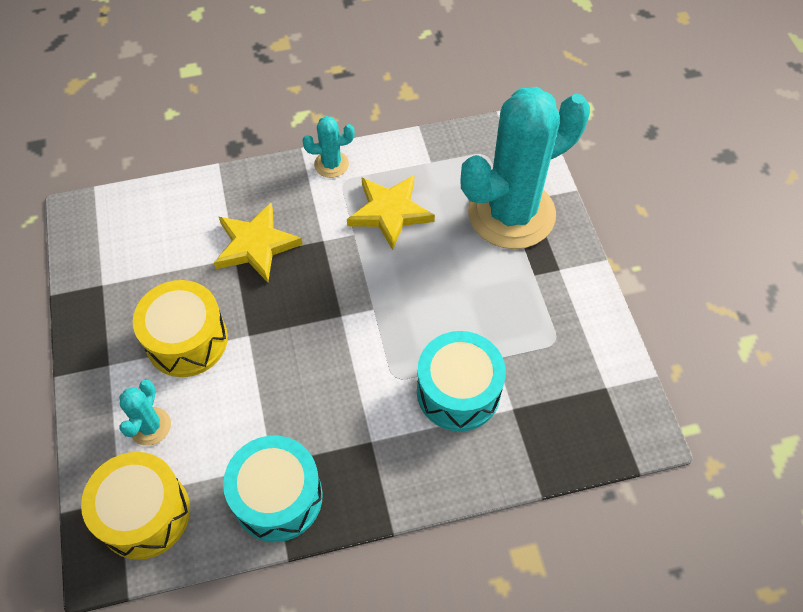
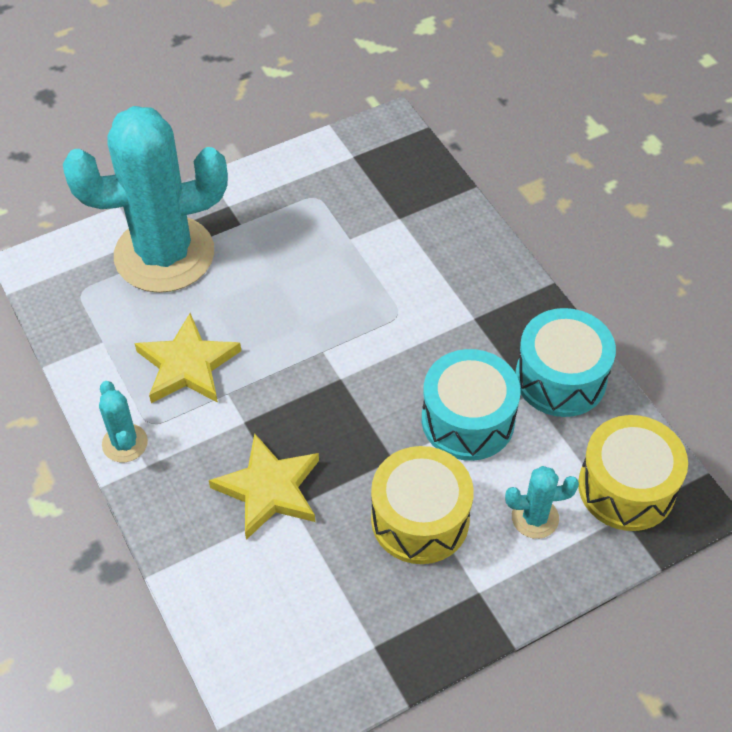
camera: 105 degrees left, 5 degrees down
(458, 392) = (396, 261): turquoise drum -> turquoise drum (468, 420)
(511, 213) = (164, 254): turquoise cactus -> turquoise cactus turned 60 degrees counterclockwise

